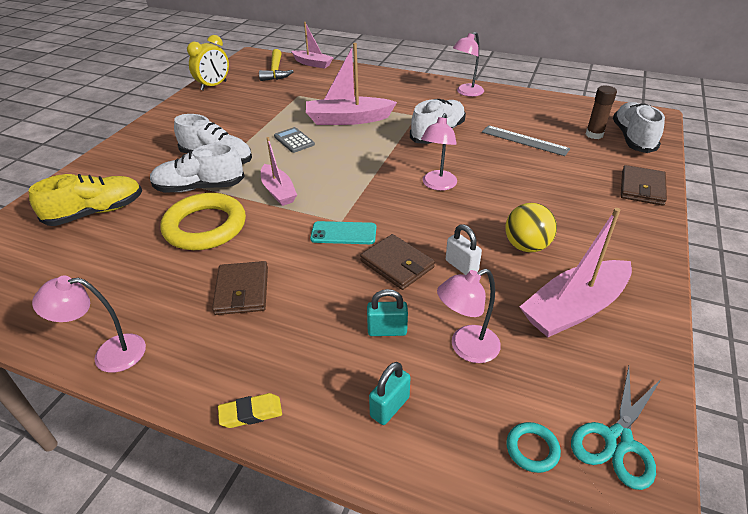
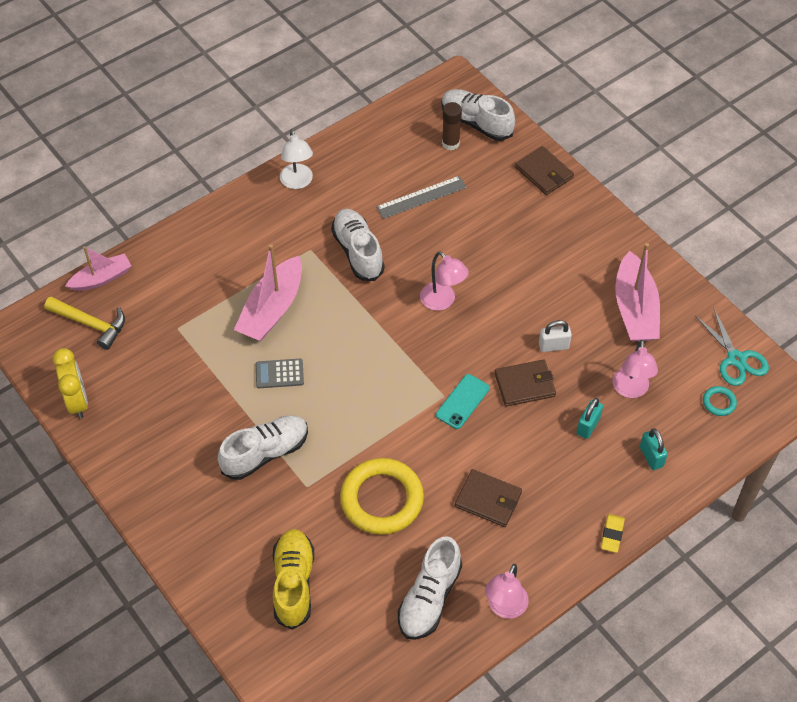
camera: 60 degrees left, 15 degrees up
(199, 187) = (311, 485): white shoe -> white shoe (429, 598)
(278, 191) = (365, 423): pink boat -> none
(466, 93) = (297, 182): pink lamp -> white lamp
(526, 246) = (559, 293): yellow ball -> none

